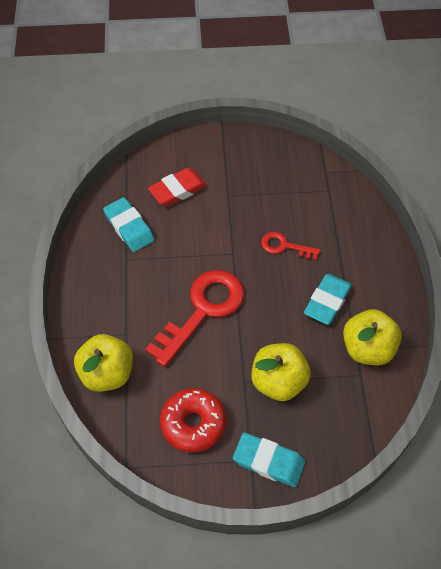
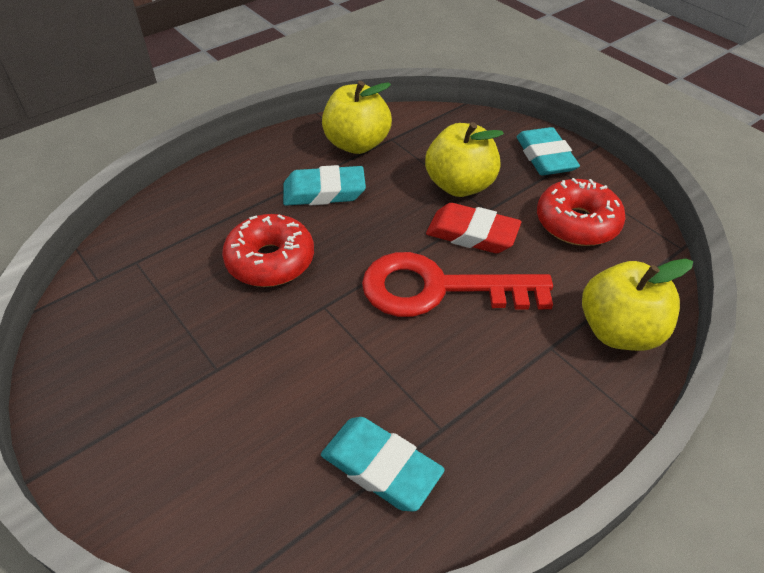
camera: 125 degrees left, 10 degrees down
(129, 227) = (381, 467): turquoise eraser -> turquoise eraser turned 75 degrees counterclockwise
(178, 190) = (249, 446): red eraser -> red eraser (472, 234)
(284, 246) = (270, 261): red key -> red donut

